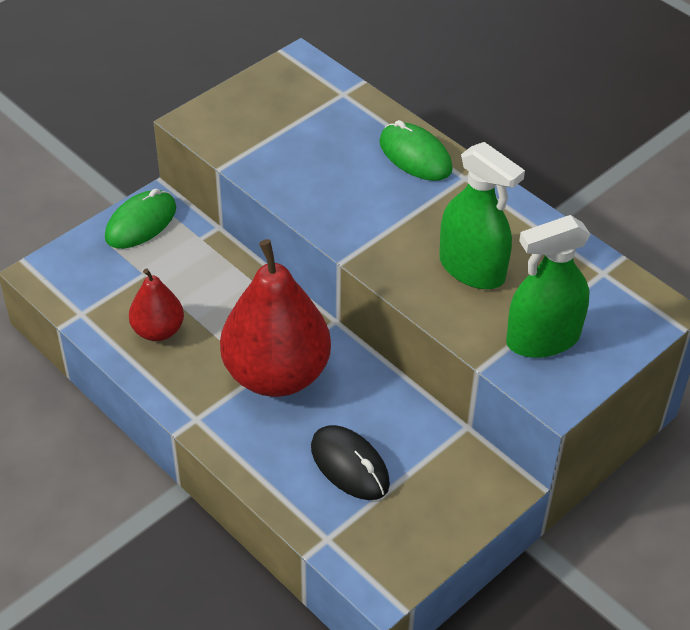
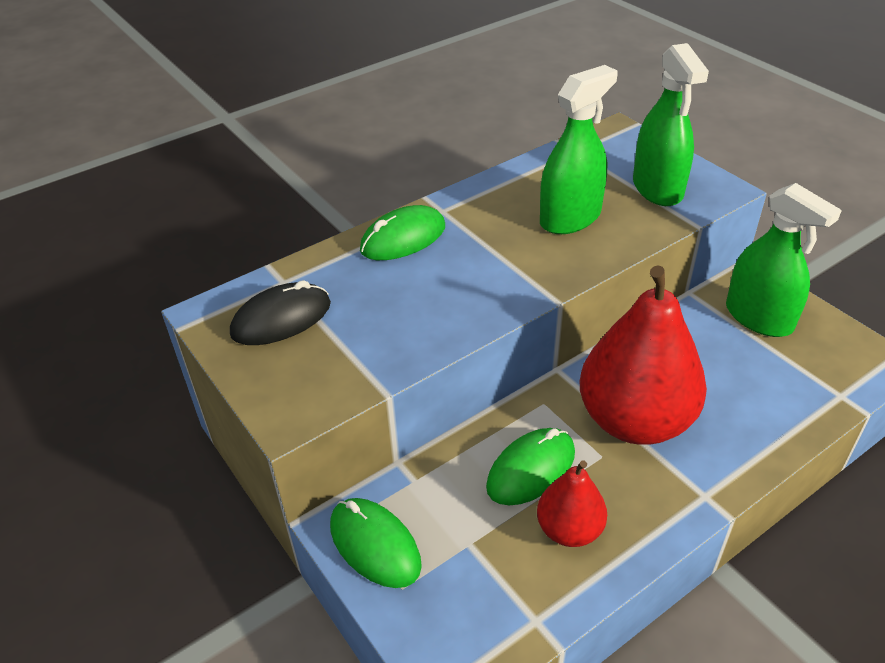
camera: 80 degrees left, 5 degrees down
(216, 306) = (531, 469): none -> green mouse
(349, 465) = (749, 372): black mouse -> black mouse (281, 319)
(435, 483) = (758, 317): none -> green spray bottle

